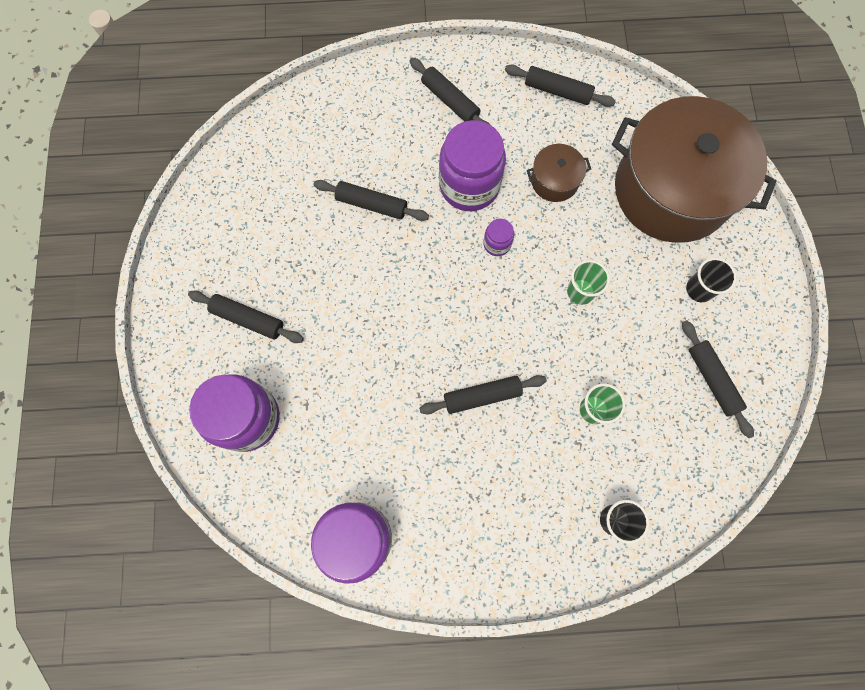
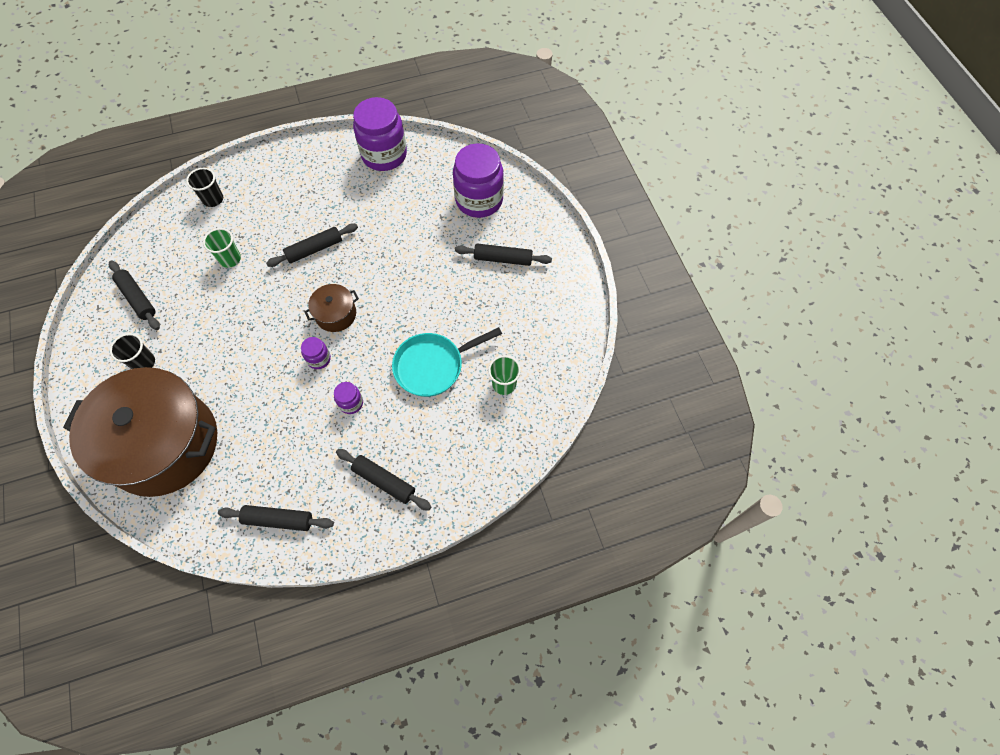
camera: 165 degrees right, 10 degrees down
(371, 204) = (433, 366): black rolling pin -> turquoise pan
(469, 185) = (351, 403): purple jar -> purple jar, size x0.45
(554, 180) = (274, 426): brown pot -> brown pot (336, 314)
(580, 292) = (244, 338): green cup -> green cup (504, 384)

